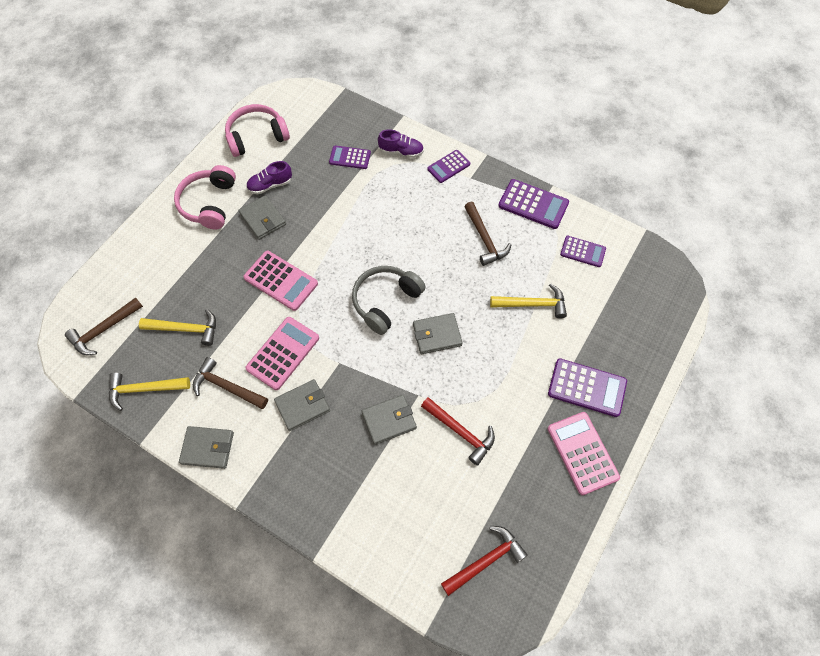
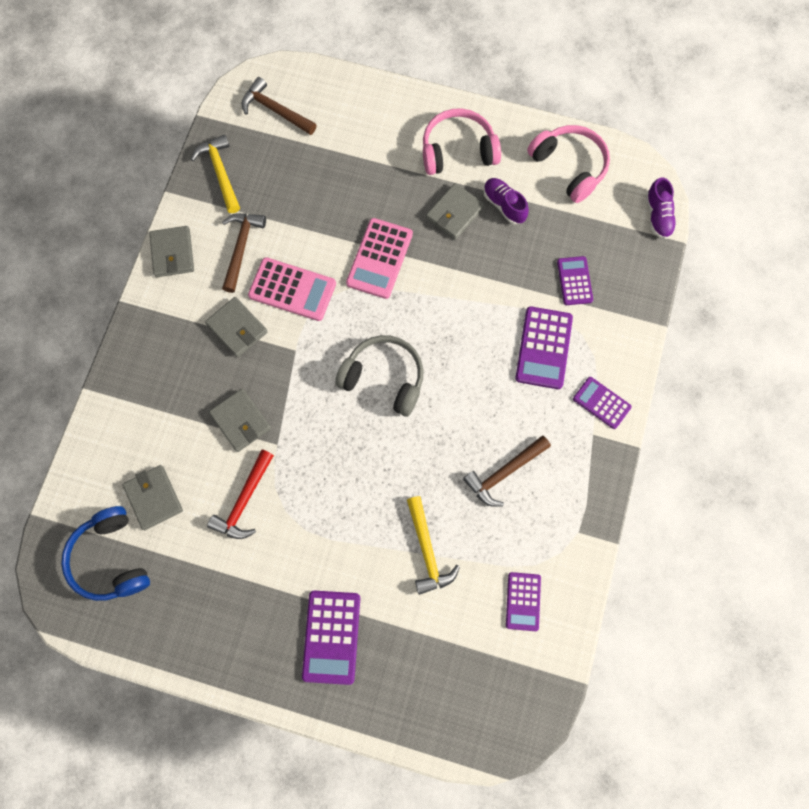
camera: 75 degrees right, 10 degrees up
(186, 329) = (296, 185): yellow hammer -> none
(401, 151) = (605, 339): purple shoe -> purple shoe (658, 216)
(437, 335) = (356, 446): grey wallet -> grey wallet (154, 498)
(486, 560) = (110, 559): red hammer -> blue headphones
(533, 204) = (577, 523): purple calculator -> purple calculator (543, 348)
(582, 453) = (249, 644): pink calculator -> none

